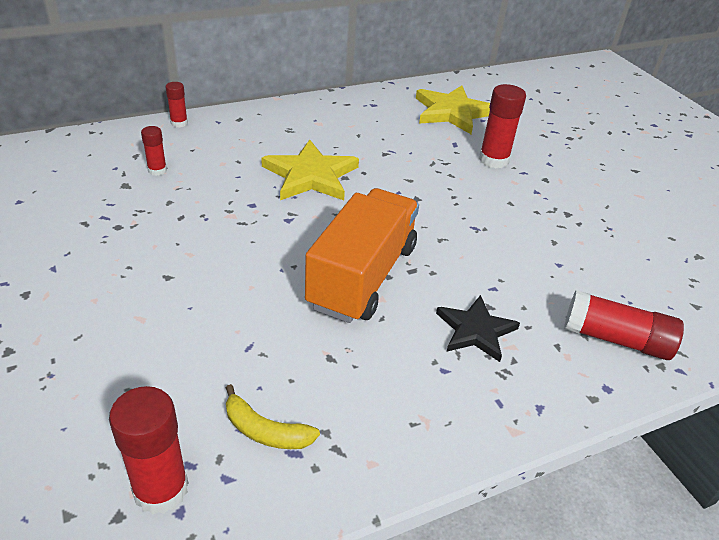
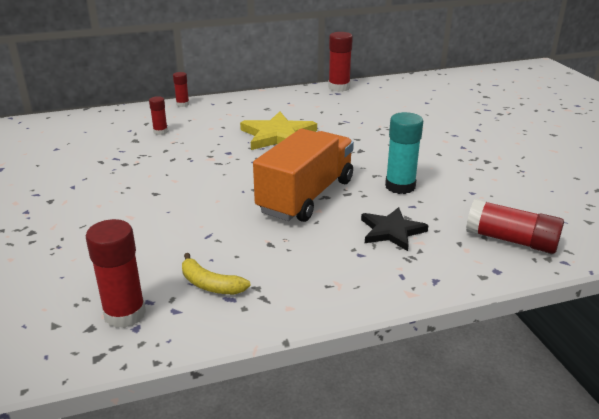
camera: 10 degrees right, 10 degrees down
(452, 112) = (402, 97): yellow star -> none
(473, 257) = (400, 186): none -> turquoise glue stick
(493, 160) = (430, 127): red glue stick -> red glue stick (339, 87)

